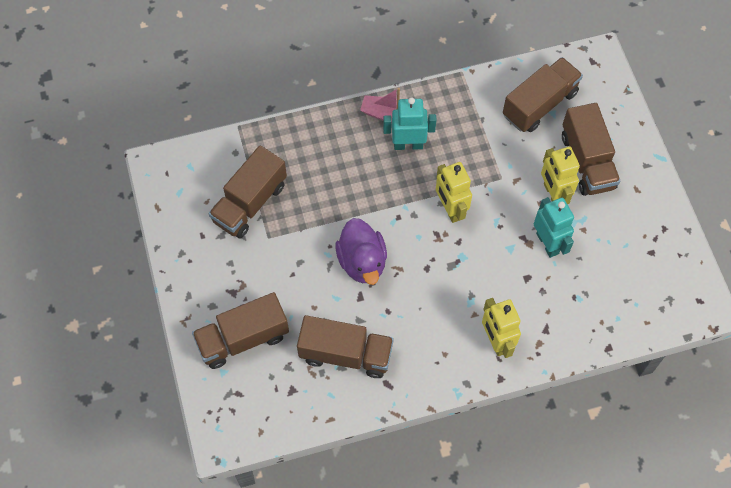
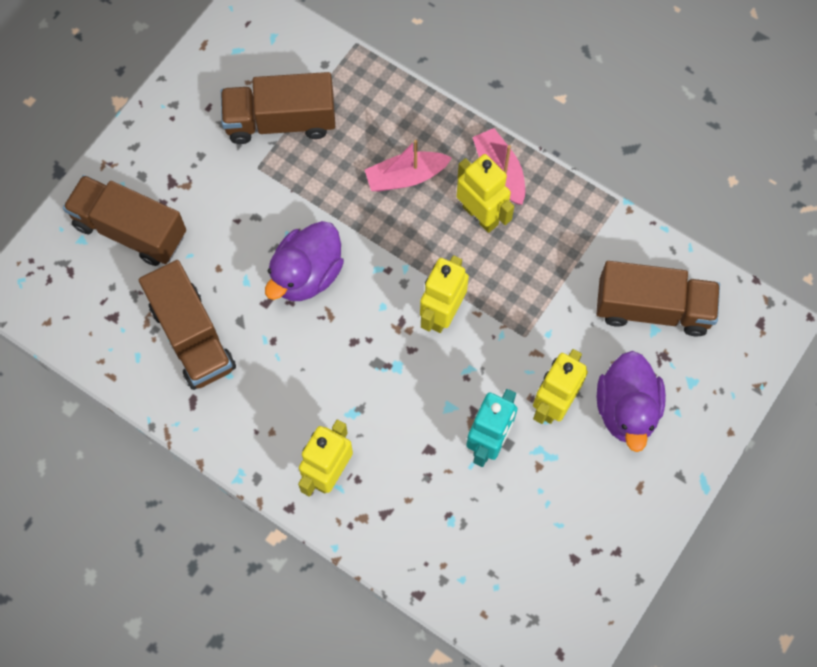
camera: 50 degrees right, 5 degrees up
(349, 164) = (406, 177): none -> pink boat
(408, 144) = (480, 215): turquoise robot -> yellow robot
(587, 161) = (626, 409): brown truck -> purple duck

